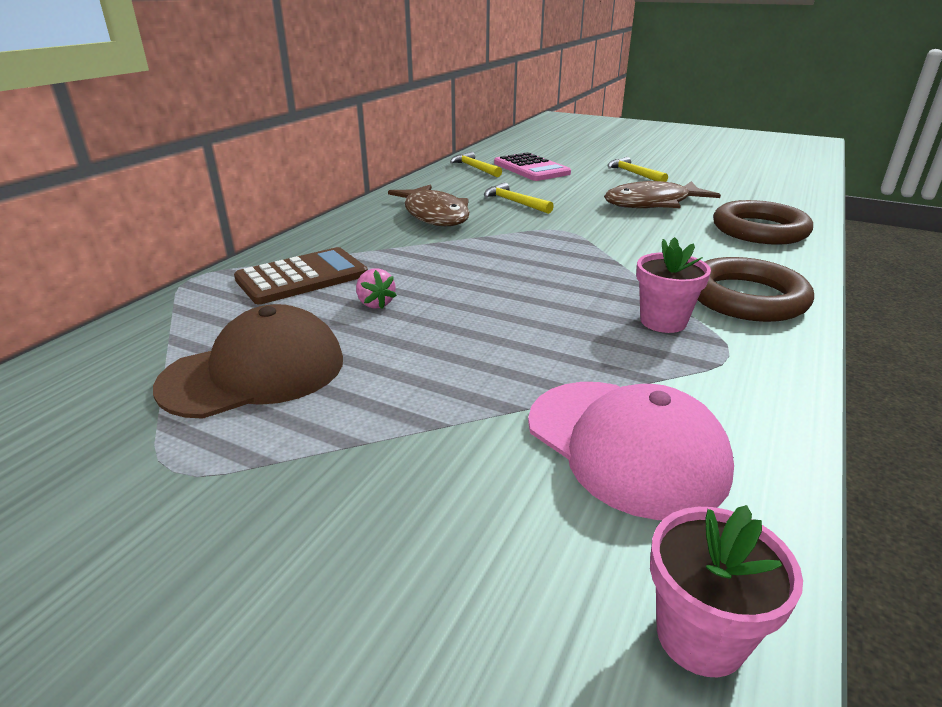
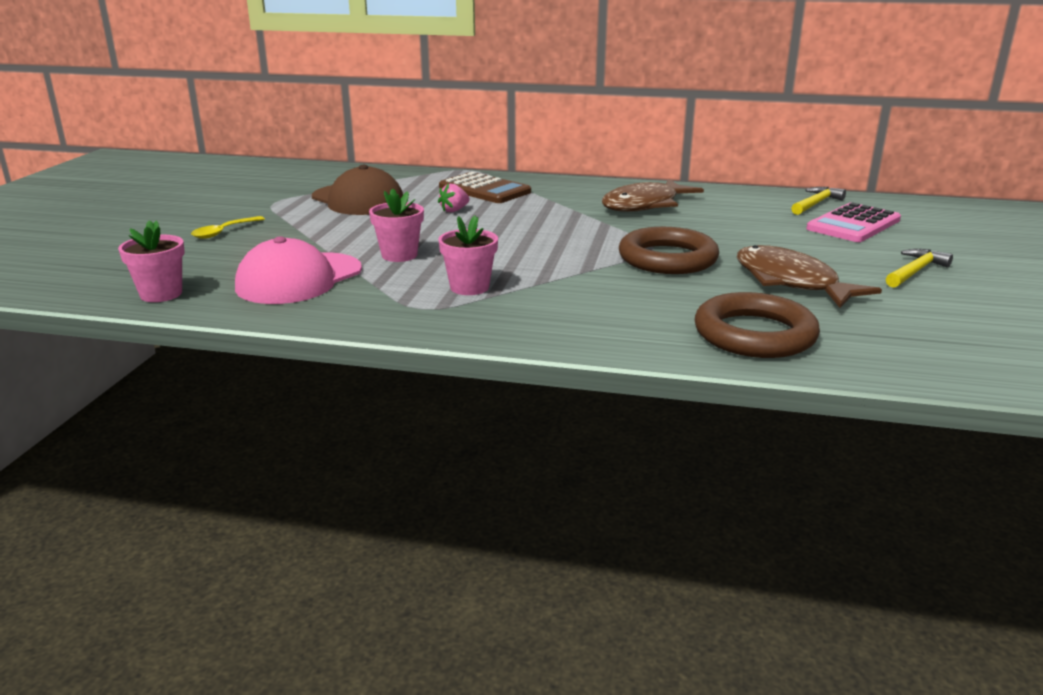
camera: 75 degrees right, 5 degrees down
(328, 545) = (223, 232): none -> yellow spoon
(514, 202) = (716, 226): yellow hammer -> none
(542, 355) = (399, 255): none -> pink flower pot
(746, 298) = (538, 318): brown ring -> brown ring (667, 259)

